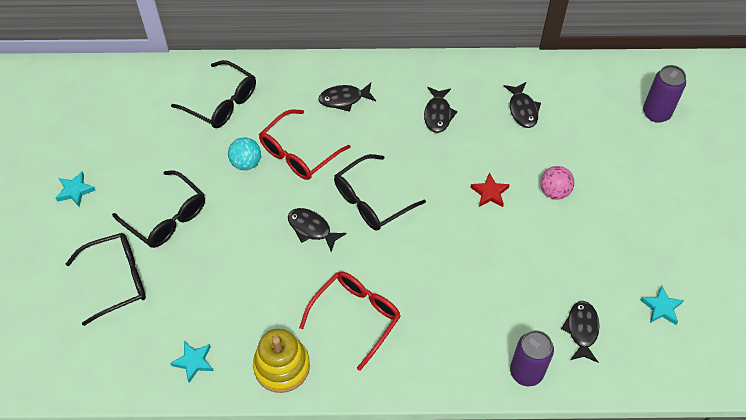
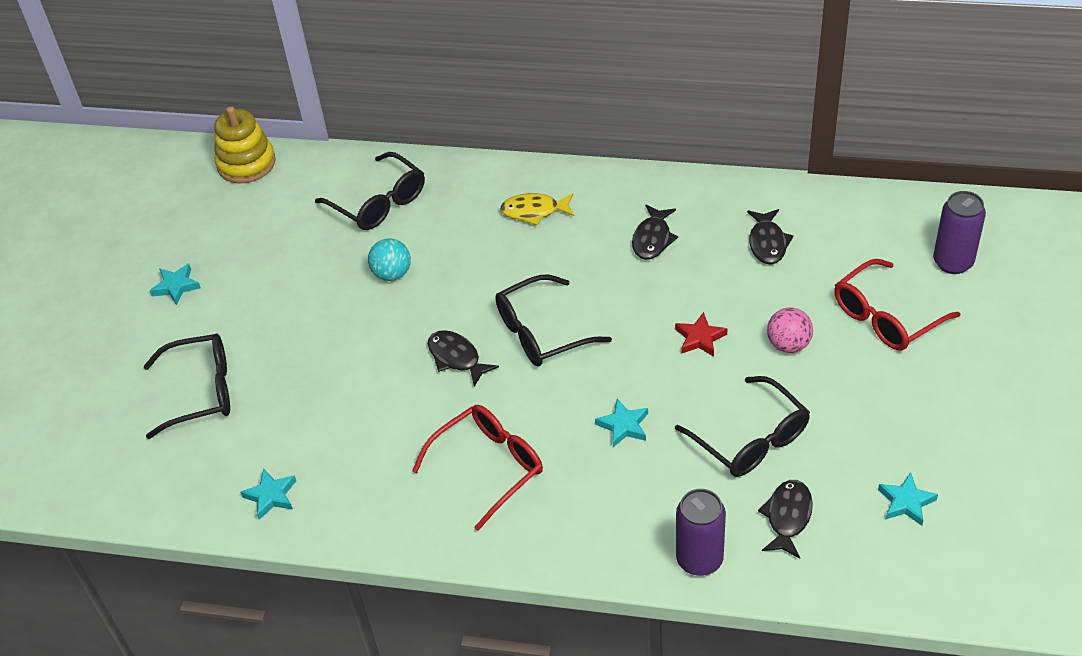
camera: 15 degrees right, 10 degrees down
(166, 217) = (278, 326): black glasses -> black glasses (750, 439)
(282, 366) = (379, 514): yellow stacking toy -> yellow stacking toy (246, 163)
(299, 153) = (461, 268): red glasses -> red glasses (886, 316)
(344, 99) = (534, 211): black fish -> yellow fish
(449, 271) = (623, 426): none -> turquoise star

